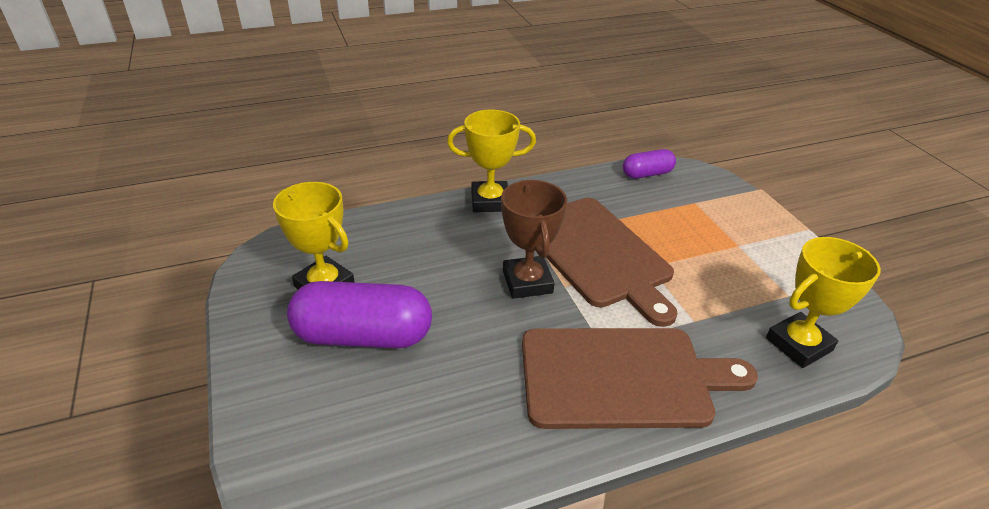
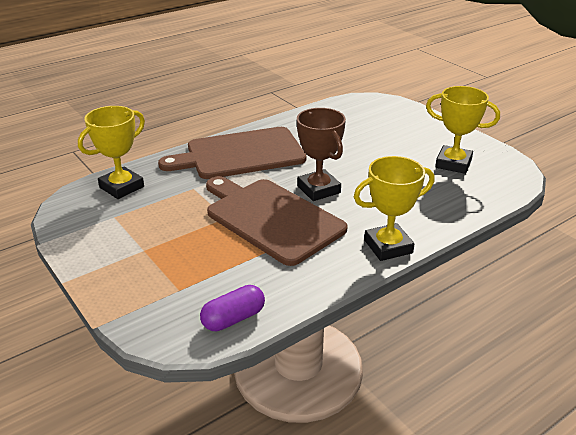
camera: 165 degrees right, 5 degrees down
(363, 336) = (401, 146): purple capsule -> none

